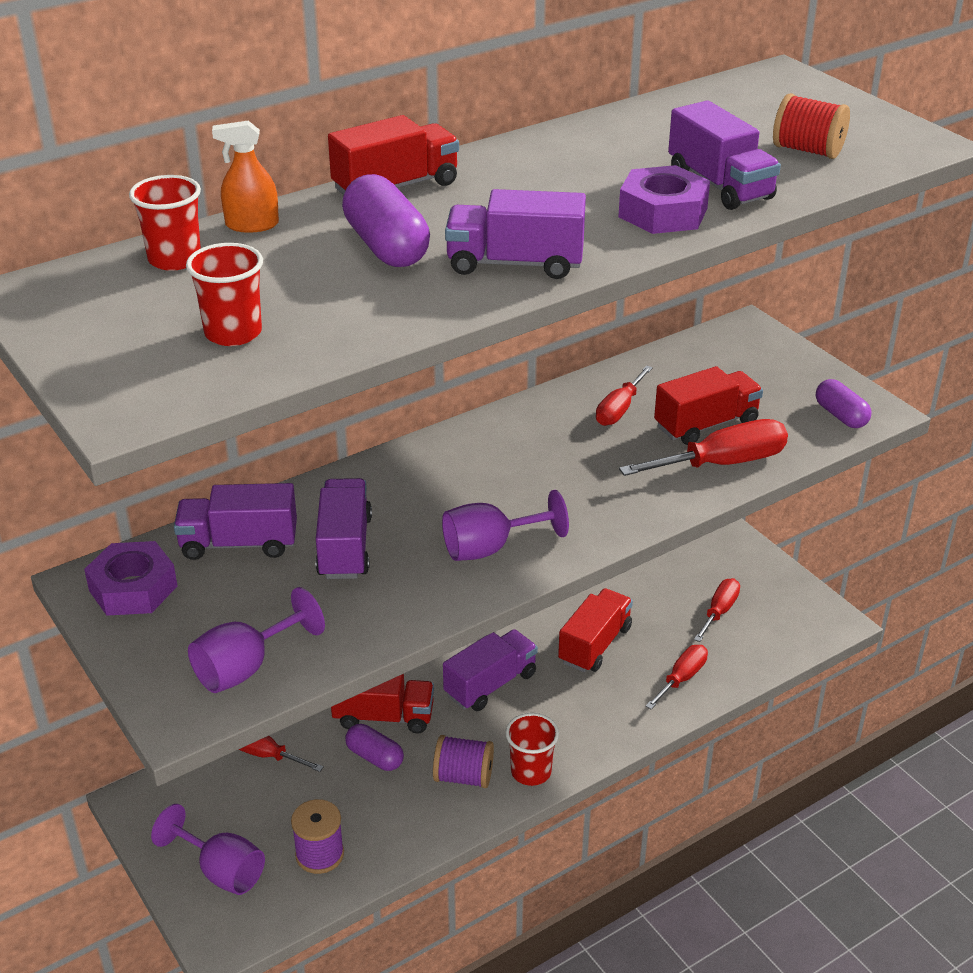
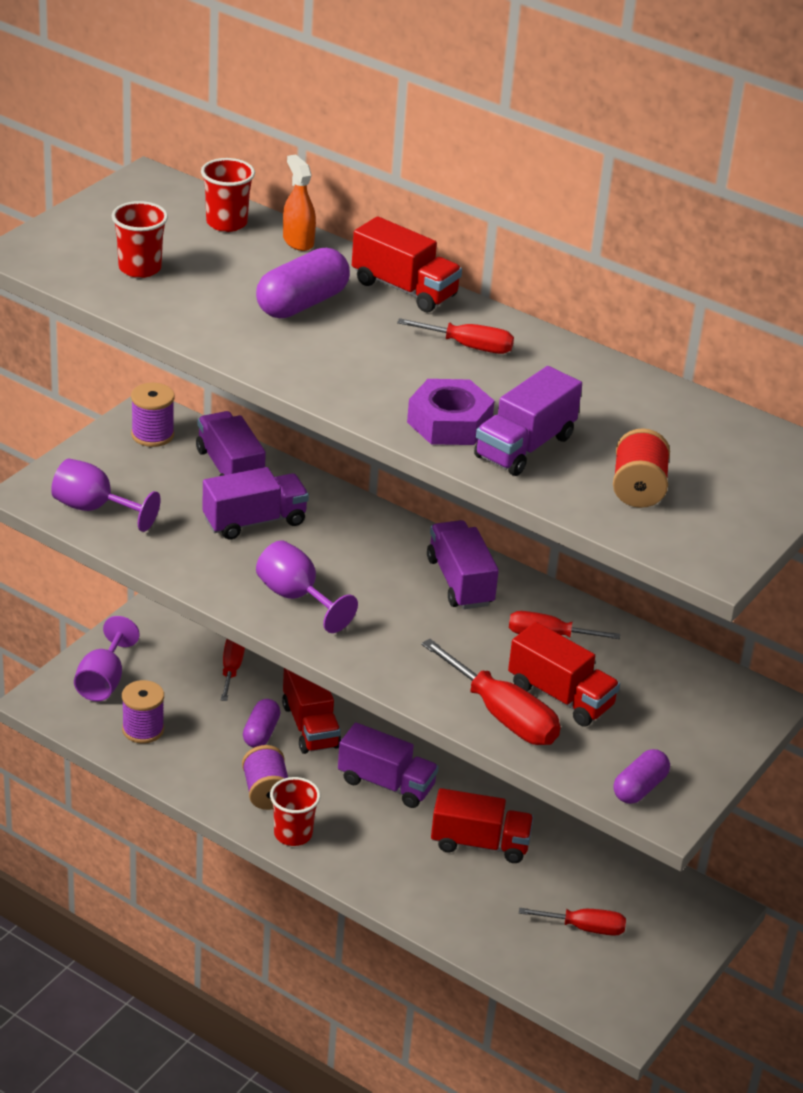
camera: 65 degrees right, 0 degrees up
(133, 588) = (152, 435): purple nut -> purple spool
(515, 264) = (311, 364): purple truck -> purple truck (460, 582)
(682, 678) = (469, 915): red screwdriver -> red screwdriver (469, 347)

